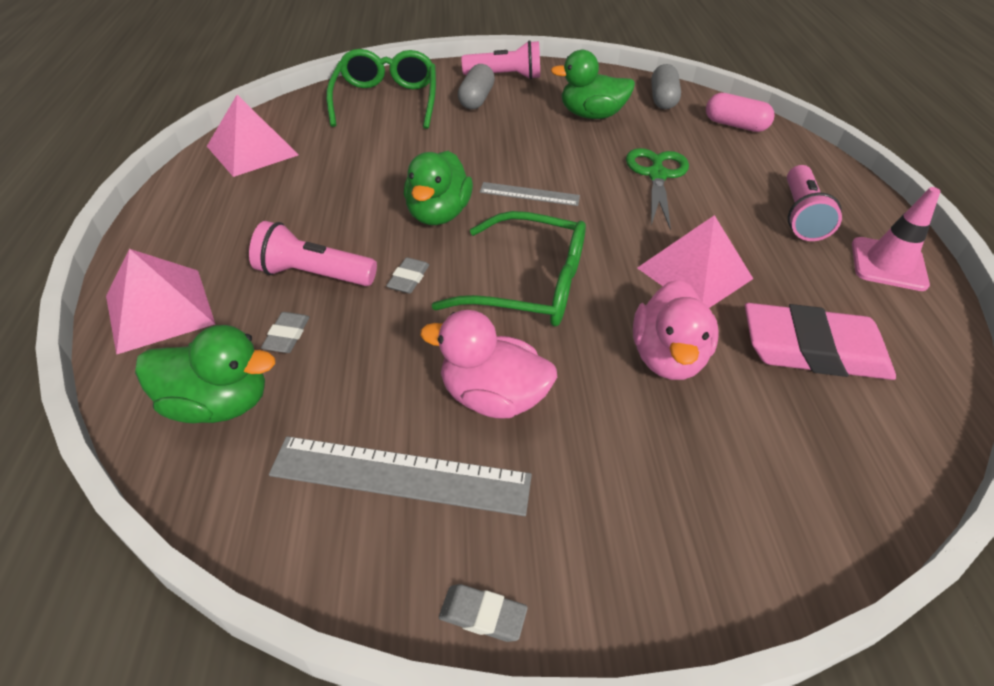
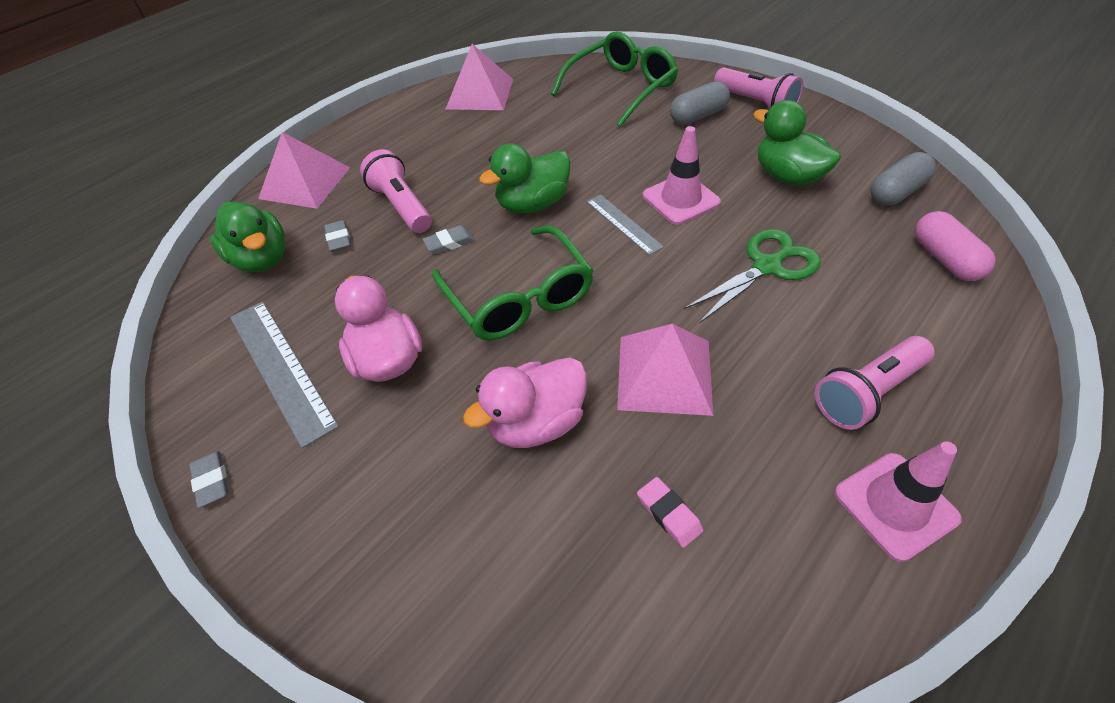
camera: 50 degrees right, 5 degrees up
(287, 336) = (339, 239): grey eraser -> grey eraser turned 75 degrees counterclockwise
(545, 159) = (681, 199): none -> pink traffic cone
(813, 350) = (669, 514): pink eraser -> pink eraser, size x0.41

